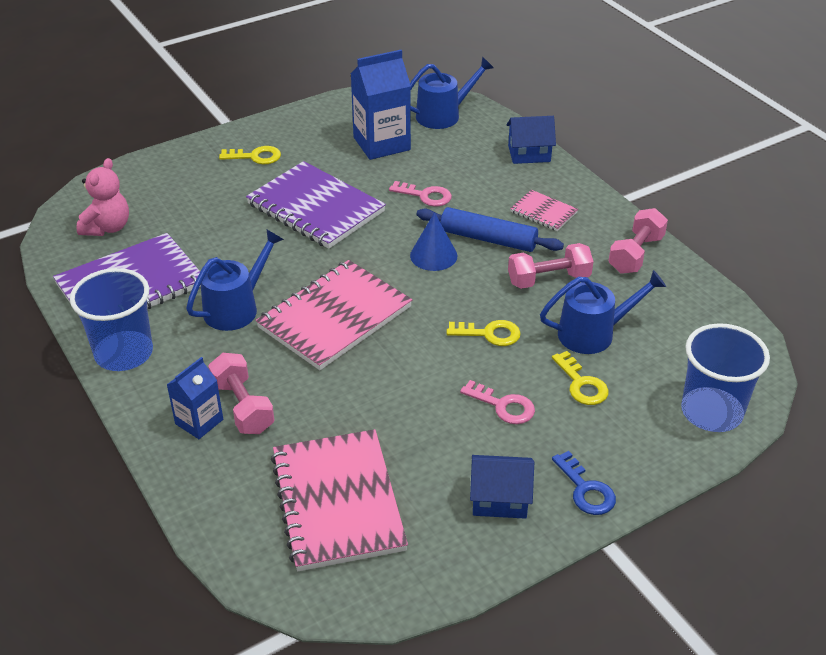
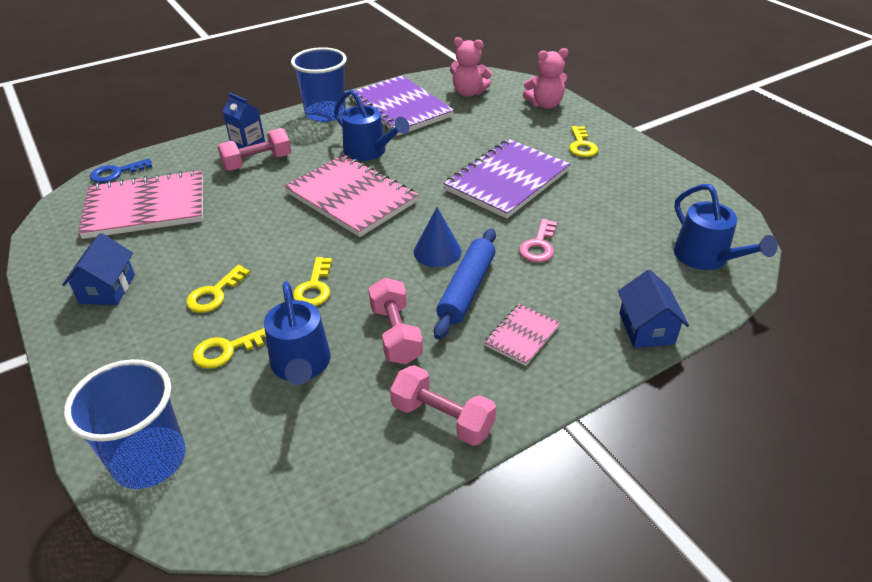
camera: 90 degrees right, 0 degrees up
(158, 172) = (545, 104): none -> pink teddy bear
(381, 143) = (628, 215): blue carton -> none
(503, 406) = (215, 294): pink key -> yellow key
(585, 489) = (91, 343): blue key -> blue key (116, 173)

